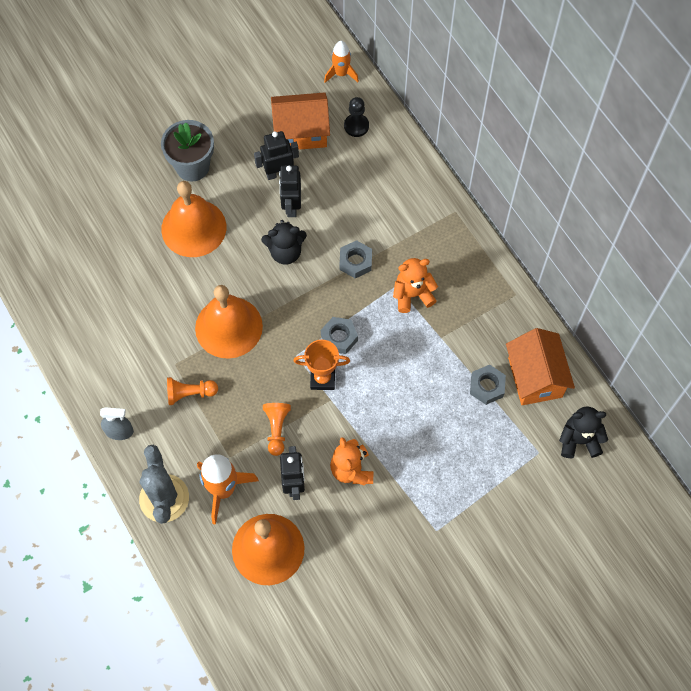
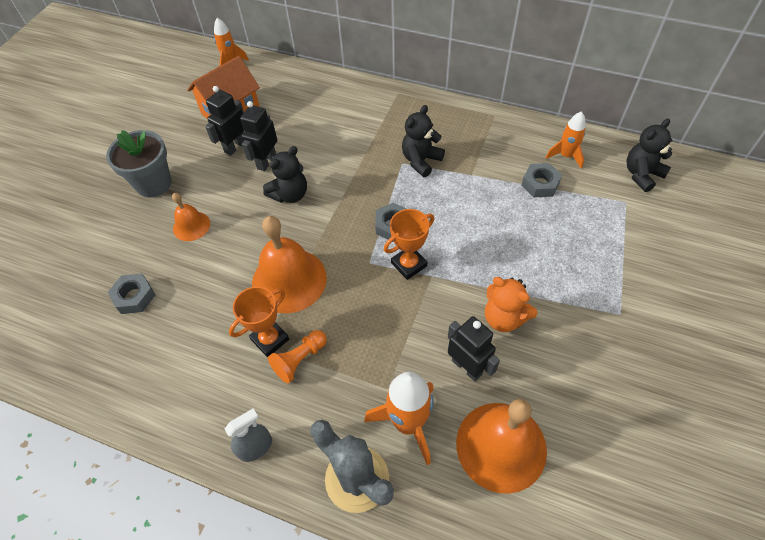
camera: 35 degrees left, 10 degrees down
(182, 363) = (270, 339): none -> orange trophy
(193, 228) = (191, 226): orange bell -> orange bell, size x0.53
(277, 429) = (408, 332): orange pawn -> none
(291, 206) = (266, 161): black robot -> black robot turned 60 degrees clockwise
(355, 262) = (354, 166): grey nut -> grey nut (134, 297)
(356, 126) = (272, 85): black pawn -> none
(412, 295) = (421, 161): orange teddy bear -> black teddy bear
(535, 377) = (566, 156): orange house -> orange rocket

